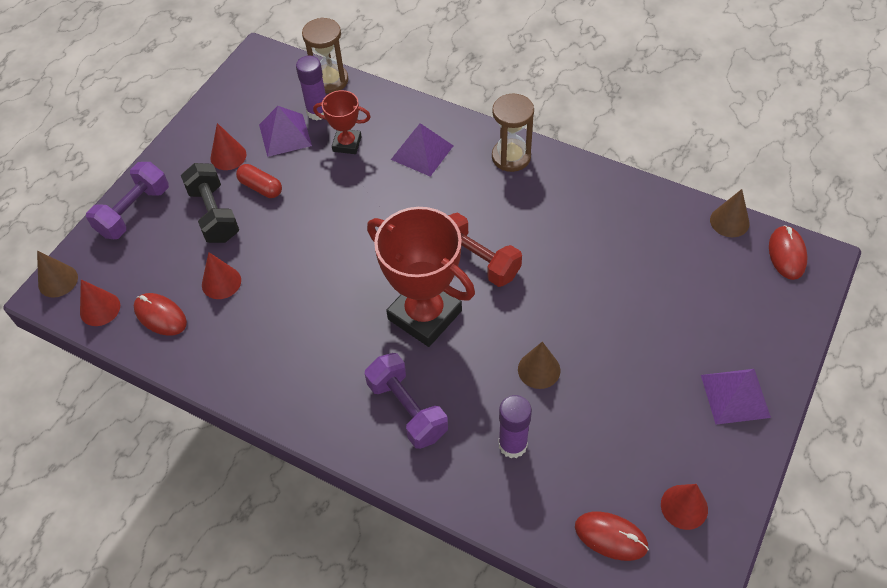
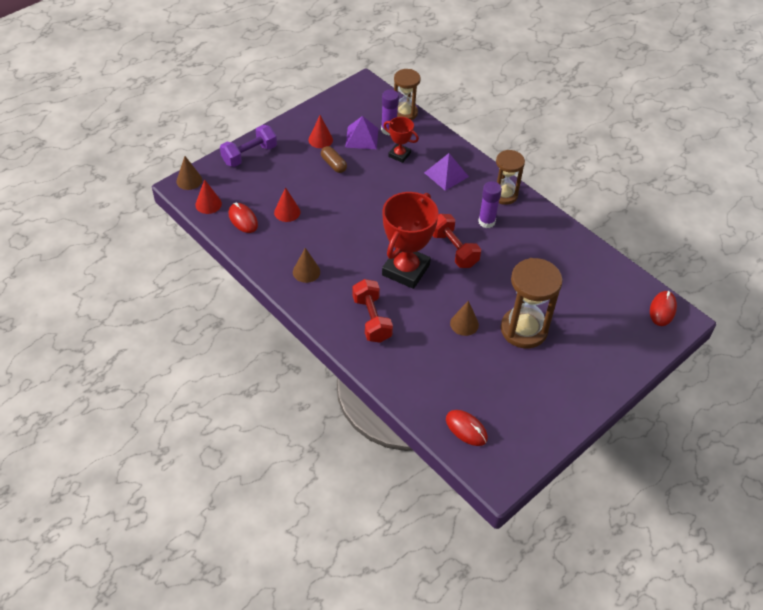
camera: 15 degrees right, 5 degrees down
(214, 214) = (298, 171): black dumbbell -> none
(261, 187) = (333, 164): red capsule -> brown capsule
(407, 409) = (372, 319): purple dumbbell -> red dumbbell
(425, 315) = (406, 270): red trophy -> red trophy turned 60 degrees clockwise
(512, 445) = (428, 359): purple glue stick -> purple glue stick (486, 222)
(622, 349) = (524, 329): none -> brown hourglass
(684, 507) = (520, 428): red cone -> none
(729, 221) = (633, 278): brown cone -> brown cone (306, 272)
(735, 396) = (584, 379): purple pyramid -> none

